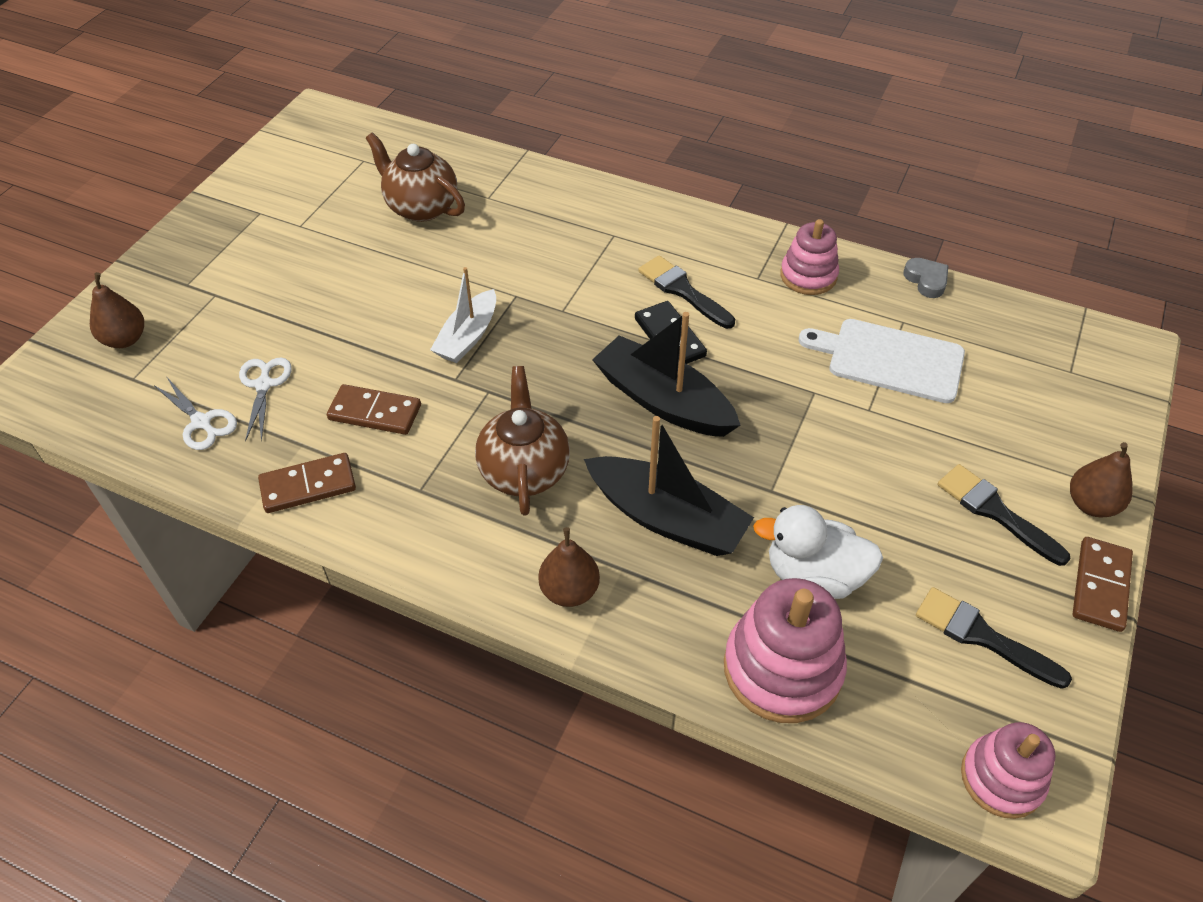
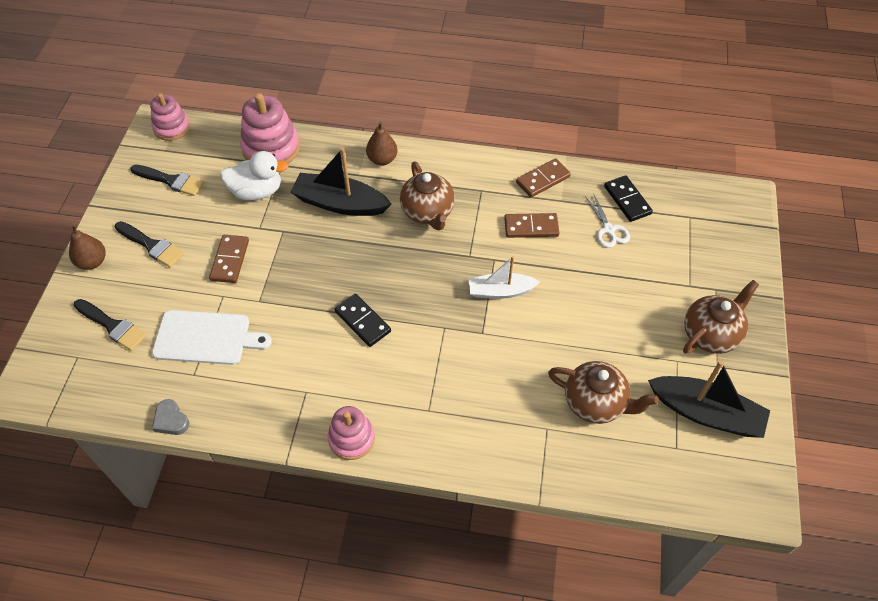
camera: 165 degrees right, 5 degrees up
(125, 339) = (718, 240): brown pear -> none
(201, 422) = (627, 200): white scissors -> black domino
(238, 241) = (710, 334): none -> brown teapot
(468, 337) = (500, 291): white boat -> white boat turned 105 degrees counterclockwise
(663, 401) = (357, 273): black boat -> black boat (706, 413)
(682, 291) = (361, 365): black brush -> black brush (112, 326)
(808, 276) = (266, 403): pink stacking toy -> pink stacking toy (351, 438)
(1100, 586) = (101, 217): brown domino -> brown domino (230, 260)

